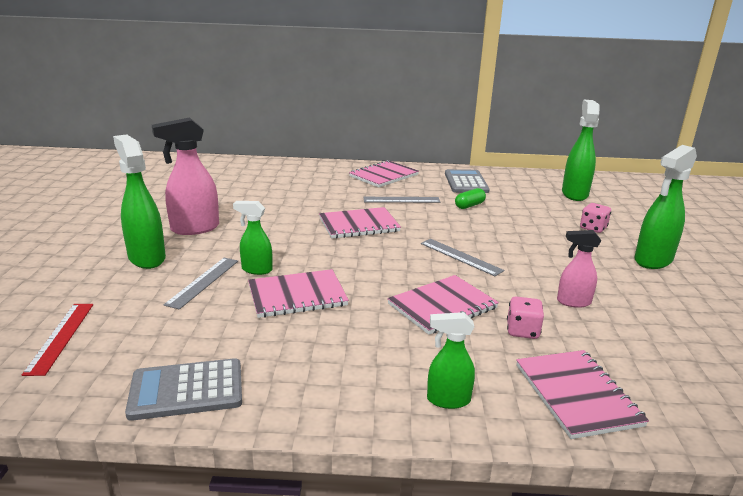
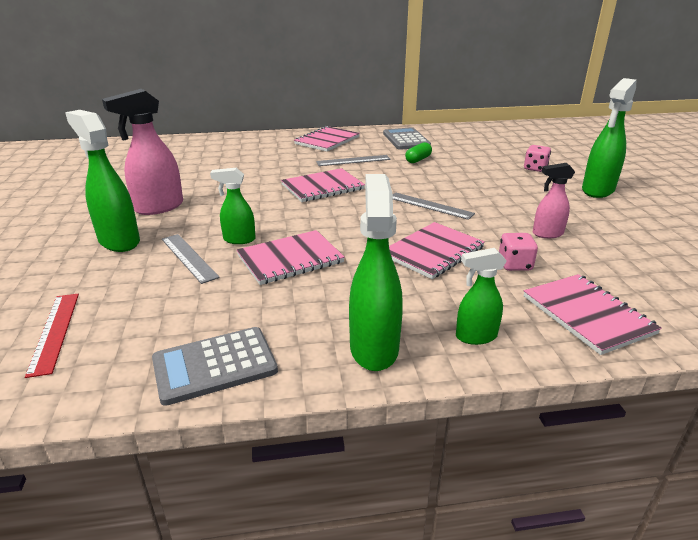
camera: 10 degrees left, 5 degrees up
(203, 282) = (188, 257): grey ruler -> grey ruler turned 45 degrees counterclockwise
(574, 194) = (506, 141): green spray bottle -> green spray bottle (374, 348)

